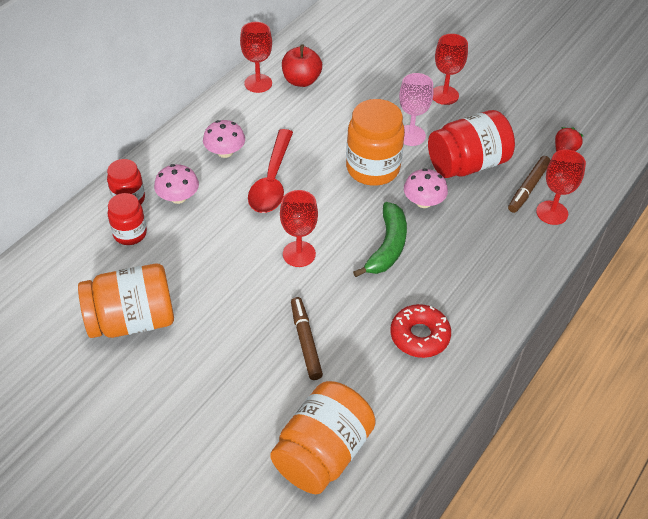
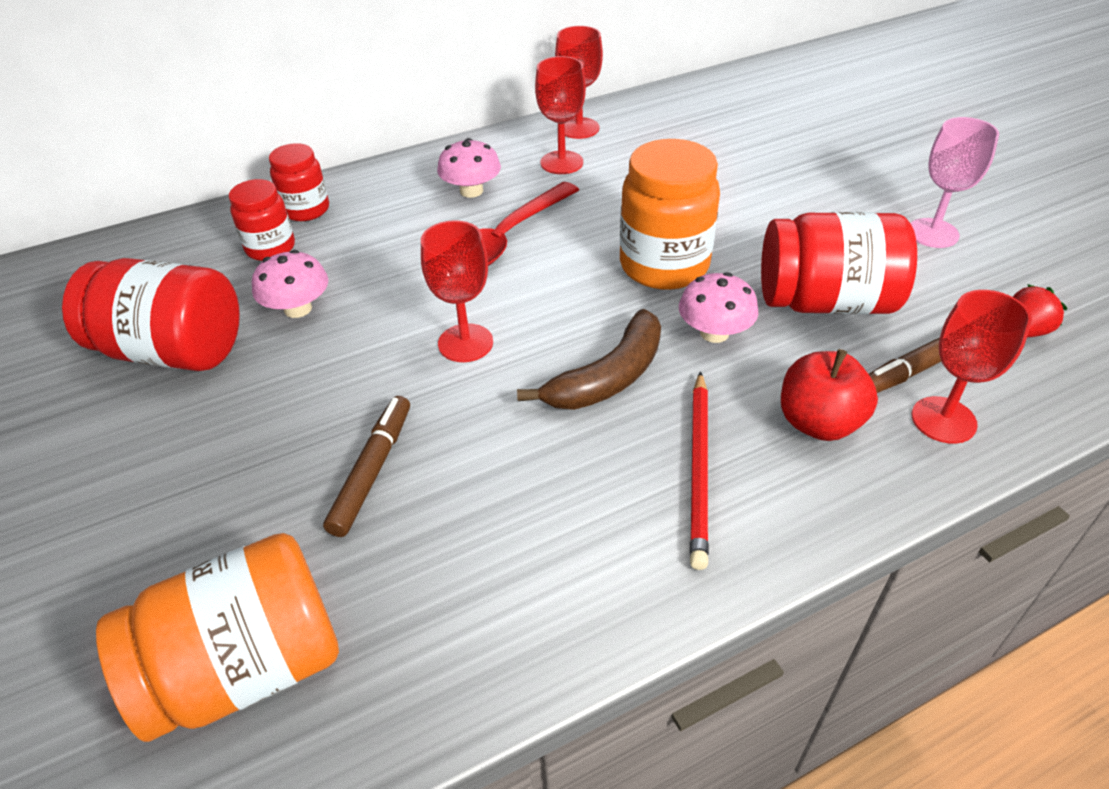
camera: 30 degrees right, 5 degrees down
(132, 320) = (173, 351): orange jar -> red jar
(178, 197) = (367, 225): pink mushroom -> pink mushroom (298, 308)
(301, 80) = (640, 138): red apple -> red apple (818, 422)
(387, 246) = (608, 377): green banana -> brown banana
(411, 135) = (755, 239): pink goblet -> pink goblet (933, 233)
(419, 336) = (561, 536): red donut -> none
(444, 95) = (846, 203): red goblet -> red goblet (561, 162)
(460, 278) = (699, 468): none -> red pencil

